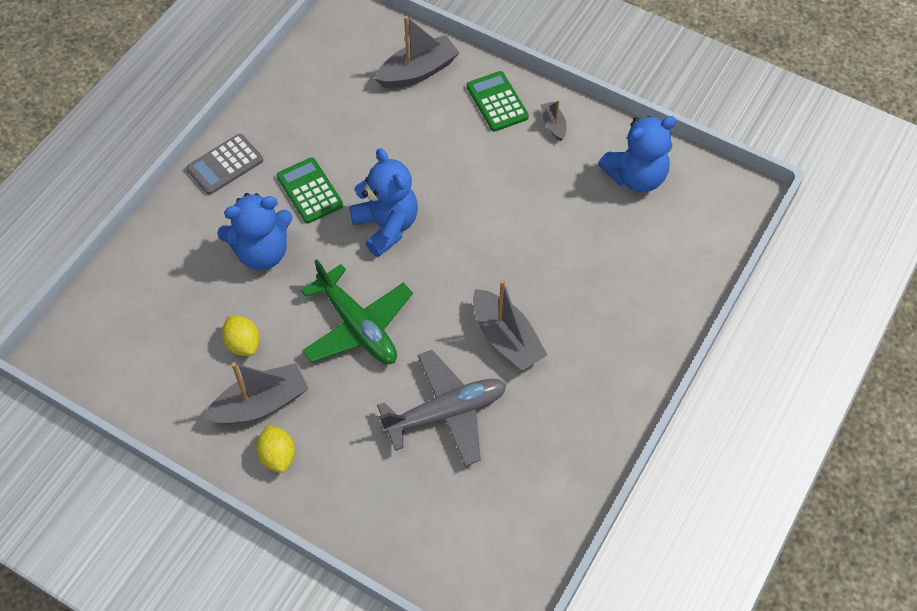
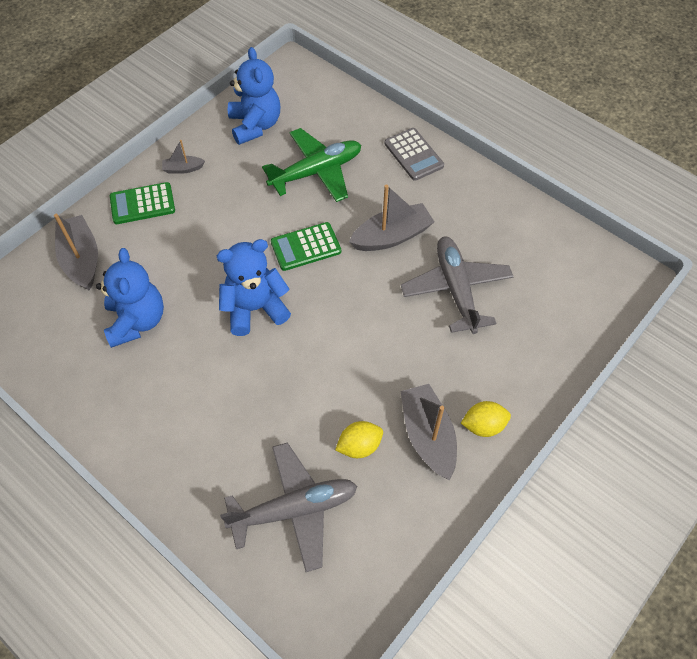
camera: 80 degrees left, 0 degrees up
(175, 300) = (294, 509): none -> grey plane
(225, 165) = (135, 446): grey calculator -> grey calculator (413, 155)
(262, 252) = (256, 419): blue teddy bear -> blue teddy bear (137, 321)
(310, 191) = (194, 368): green calculator -> green calculator (306, 247)
(357, 326) = (358, 345): green plane -> green plane (316, 172)

